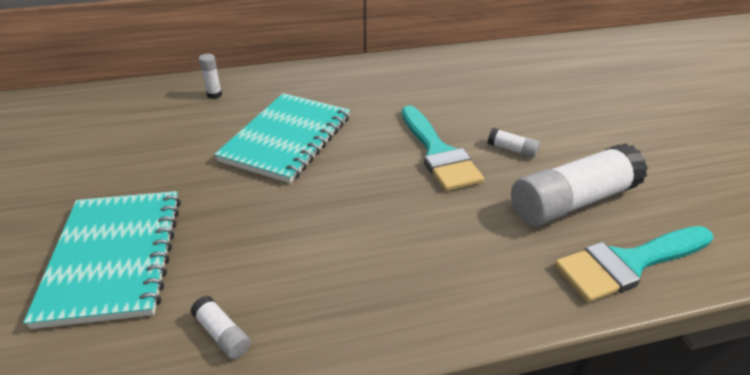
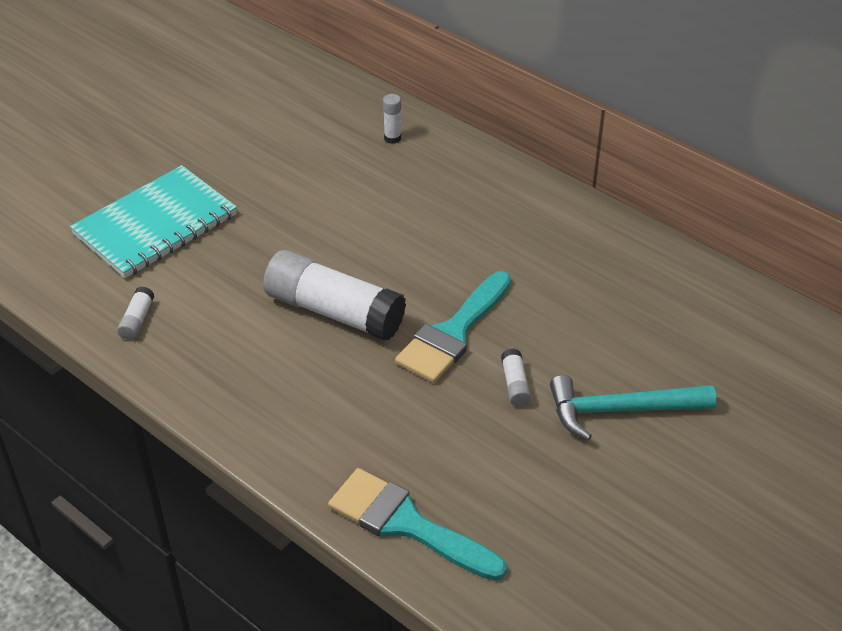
camera: 55 degrees right, 5 degrees up
(287, 139) = (373, 224): turquoise notebook -> none
(567, 122) = (620, 410): none -> turquoise hammer
(572, 201) = (467, 458): white glue stick -> white glue stick (334, 311)

